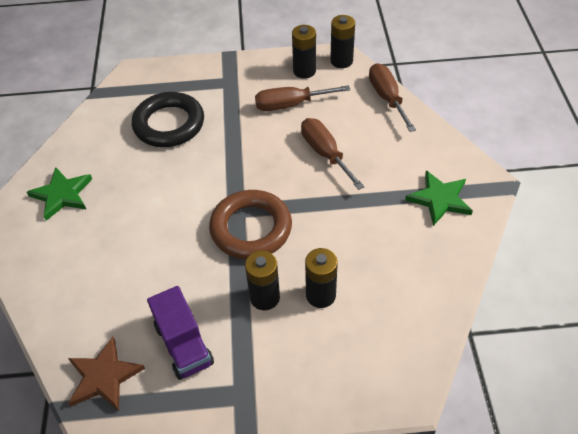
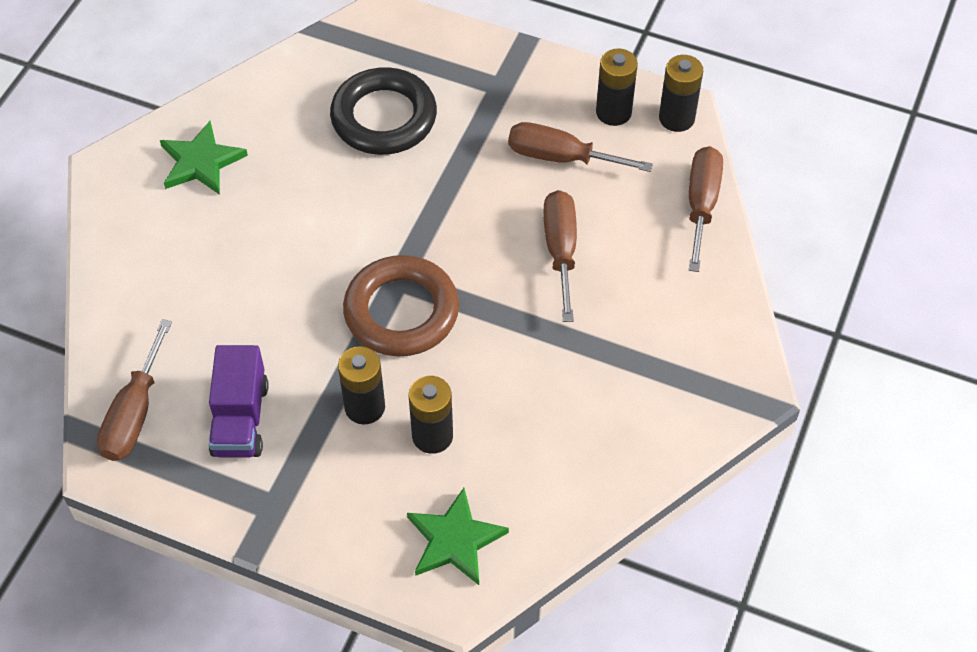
camera: 25 degrees right, 5 degrees up
(104, 377) = (135, 413): brown star -> brown screwdriver
(439, 199) = (668, 383): green star -> green star (455, 540)

